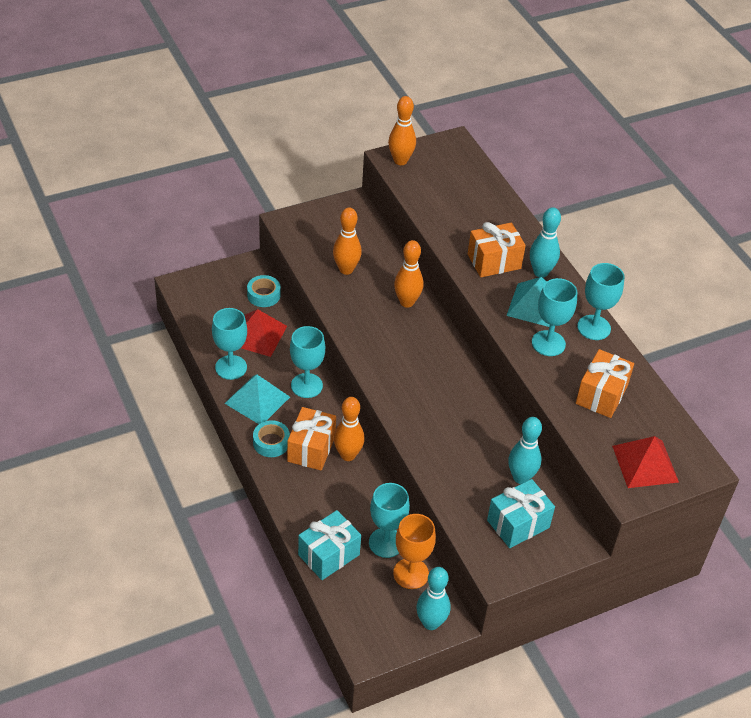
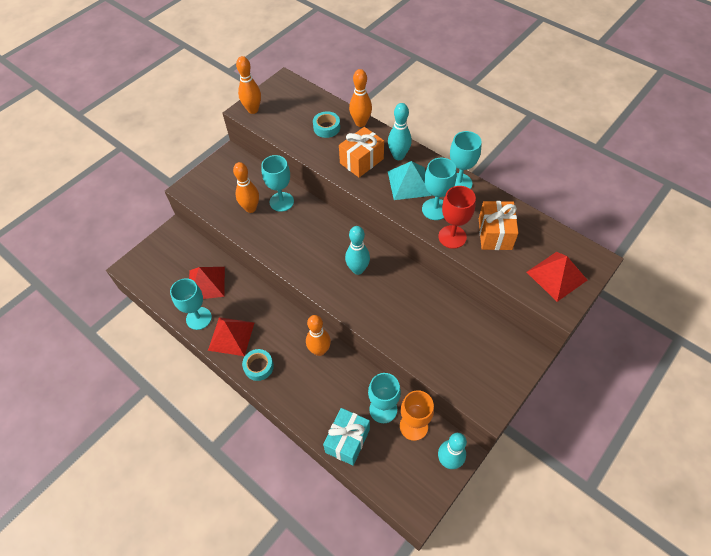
camera: 20 degrees left, 10 degrees up
(257, 400) = (231, 336): turquoise pyramid -> red pyramid
(263, 295) = (195, 249): turquoise tape -> turquoise tape (326, 128)
(306, 385) = (262, 308): turquoise goblet -> turquoise goblet (281, 202)
(311, 449) = (290, 358): orange gift -> none
(407, 302) = (307, 215): orange bowling pin -> orange bowling pin (360, 123)
(518, 524) = (480, 359): turquoise gift -> none
(520, 477) = (461, 319): turquoise bowling pin -> turquoise bowling pin (357, 269)
(549, 378) = (452, 237): none -> red goblet

